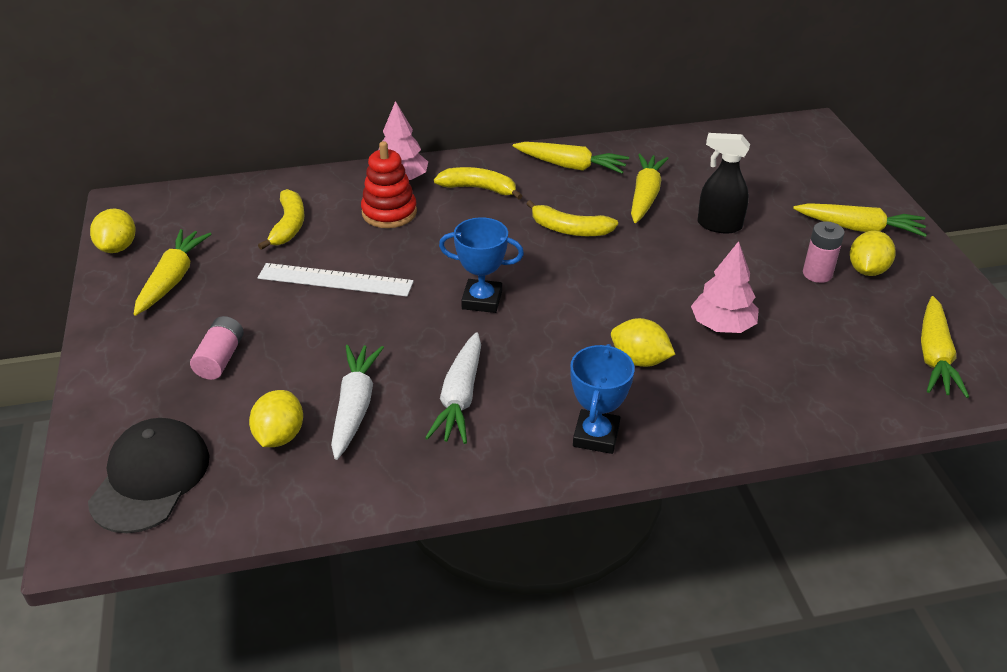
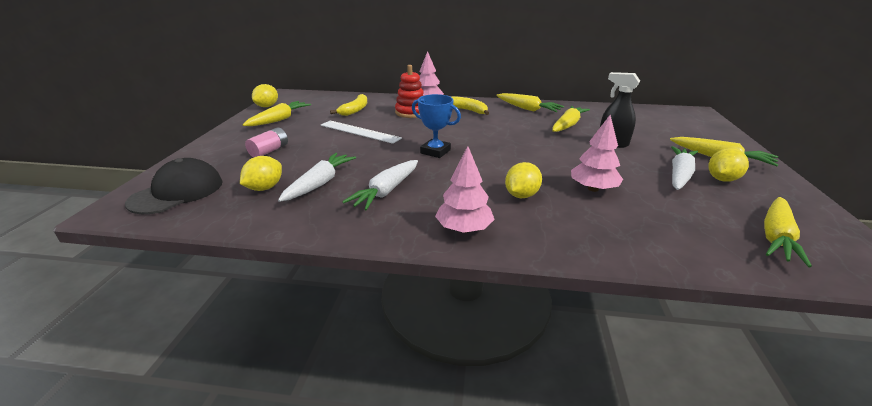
camera: 20 degrees right, 10 degrees down
(569, 229) = (511, 132): yellow banana -> none
(596, 436) = (464, 229): blue trophy -> pink tree
(639, 360) = (521, 195): yellow lemon -> yellow lemon turned 75 degrees clockwise
(817, 274) = (679, 175): pink battery -> white carrot

